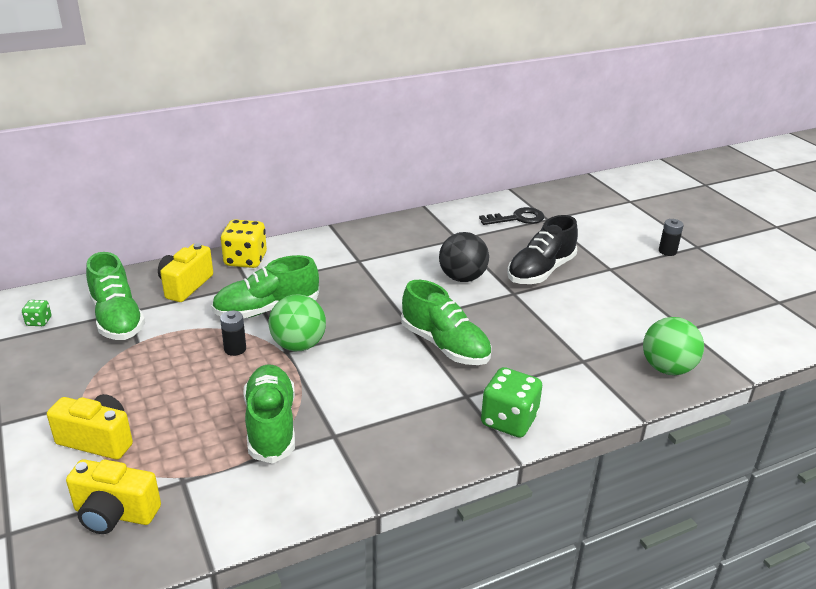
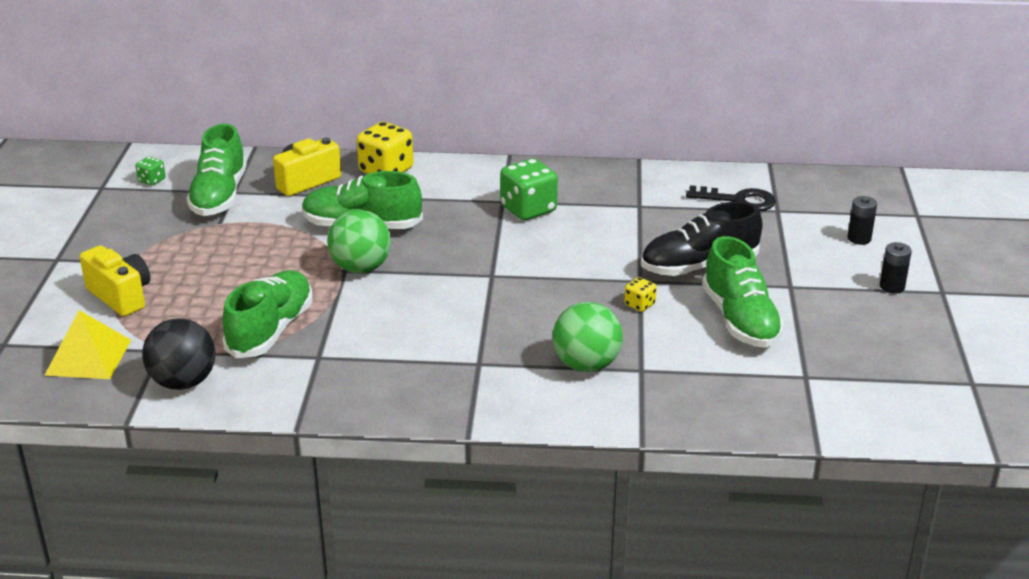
camera: 30 degrees right, 0 degrees up
(115, 514) = (88, 357): yellow camera -> yellow pyramid
(235, 349) = (299, 254): black battery -> black battery (859, 238)
(445, 345) = (506, 310): green shoe -> green shoe (740, 320)
(462, 278) = (598, 249): black ball -> black ball (183, 382)
(509, 421) = (497, 399): green dice -> green dice (528, 209)
(532, 311) = (639, 305): none -> yellow dice
(667, 368) = (730, 407): green ball -> green ball (586, 365)

